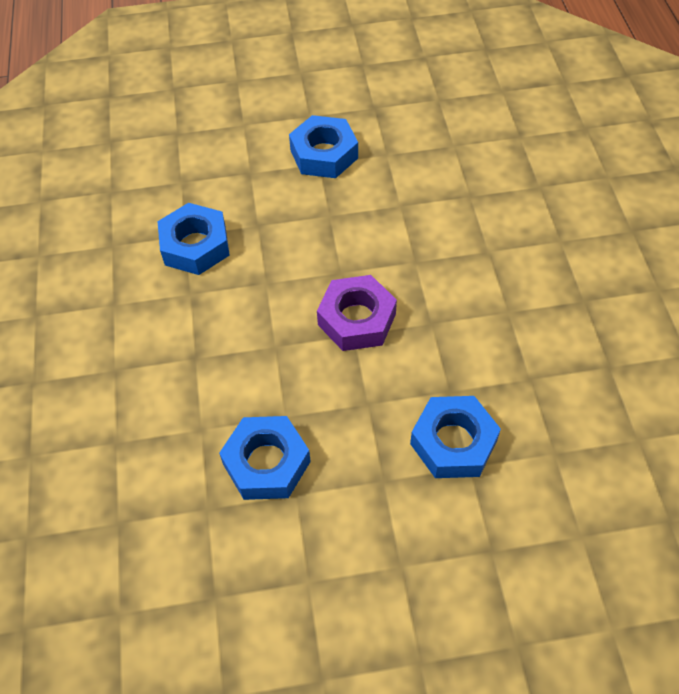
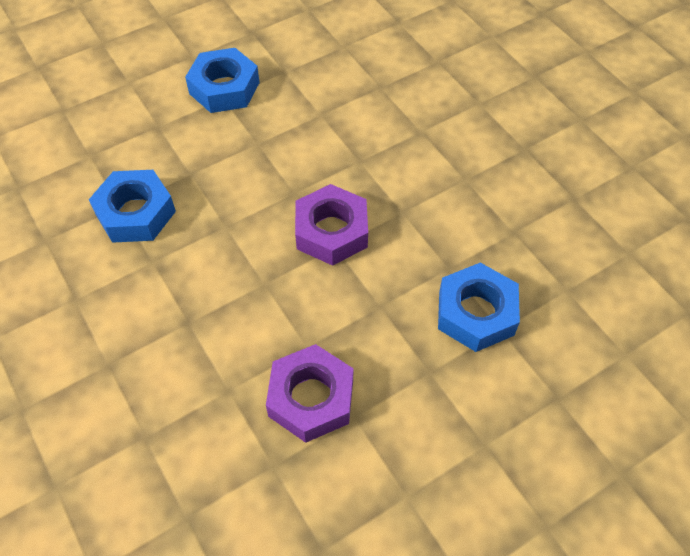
camera: 25 degrees left, 0 degrees up
(266, 463) = (311, 398): blue nut -> purple nut

